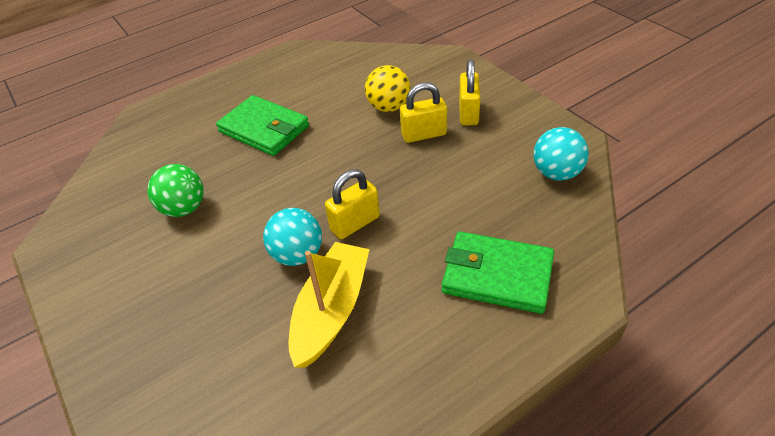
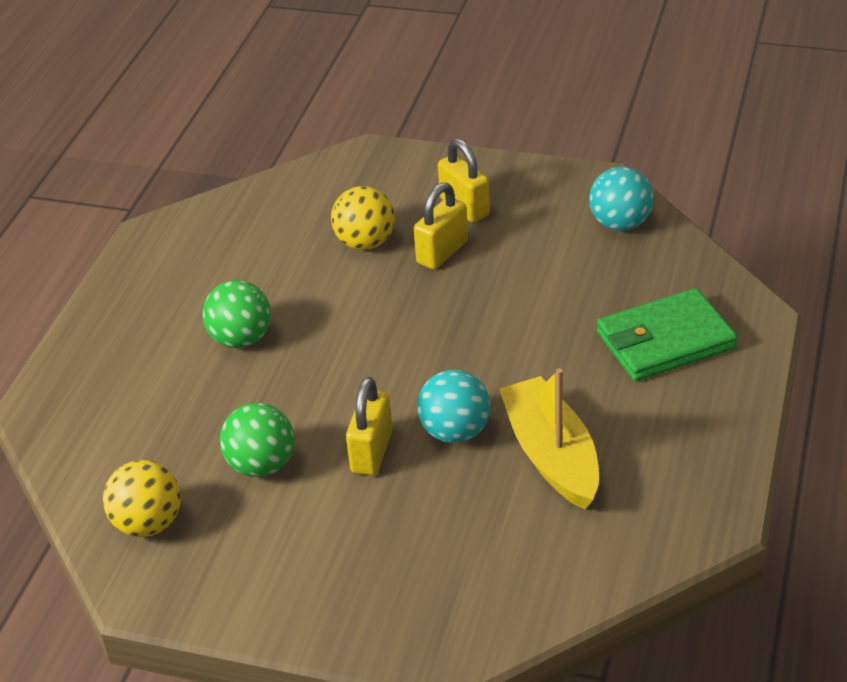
camera: 40 degrees left, 5 degrees down
(99, 207) = (148, 524): none -> yellow ball
(264, 129) = (241, 339): green wallet -> green ball
(355, 223) = (477, 373): yellow padlock -> yellow padlock (372, 452)

